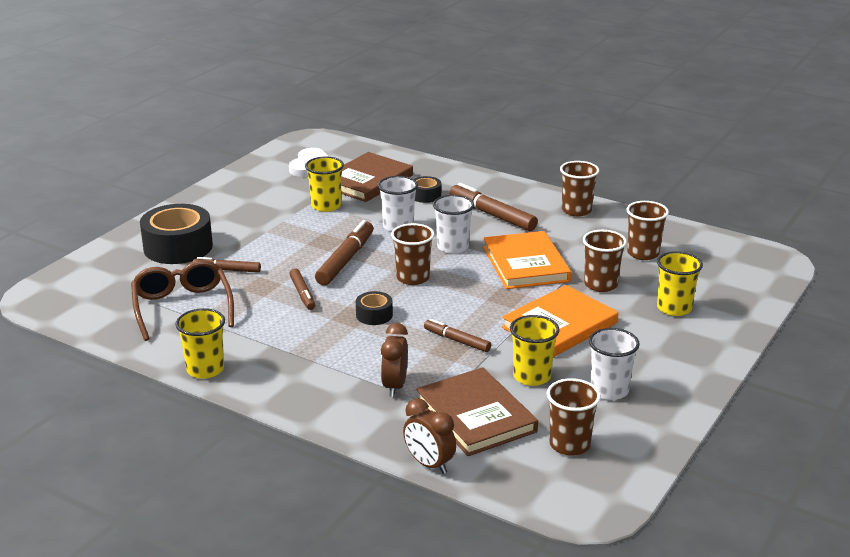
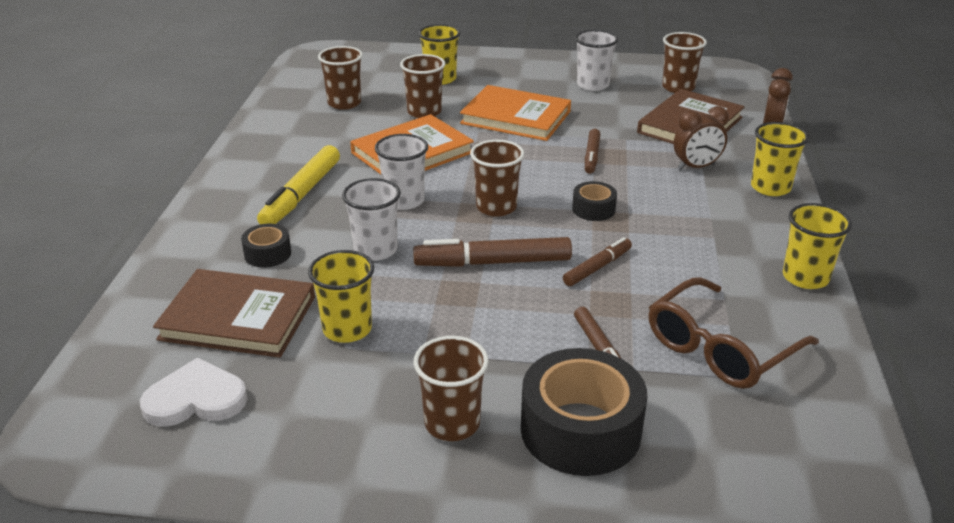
camera: 115 degrees left, 5 degrees up
(492, 215) = (301, 195): brown marker -> yellow marker
(532, 376) = (609, 114): yellow cup -> yellow cup (770, 187)
(576, 210) = (261, 149): brown cup -> brown cup (452, 423)

